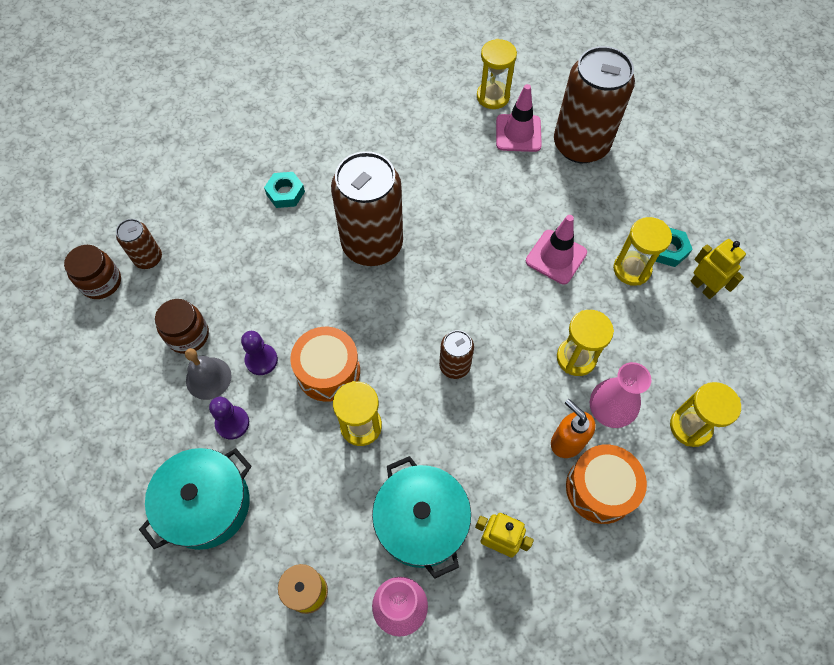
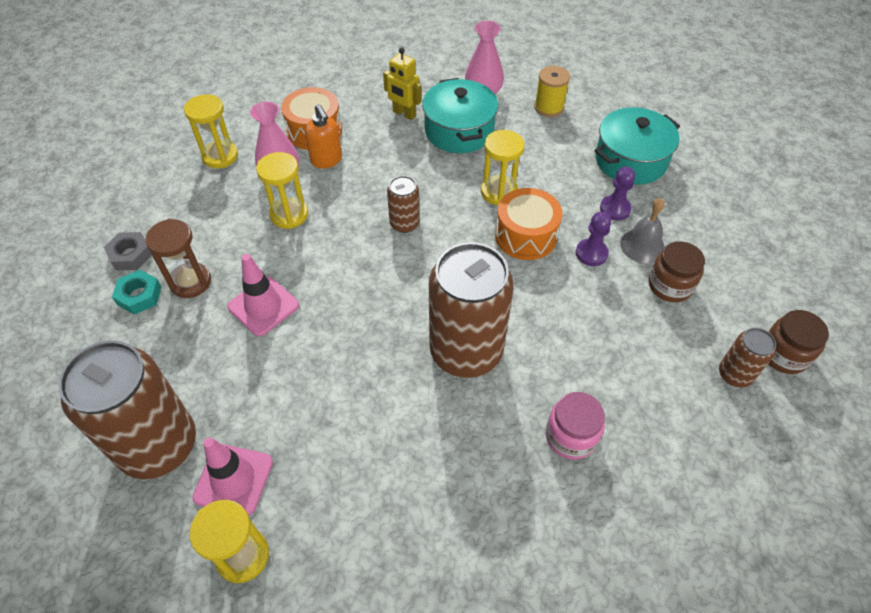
camera: 170 degrees left, 10 degrees down
(285, 193) = (571, 436): turquoise nut -> pink jar
(631, 269) = (190, 282): yellow hourglass -> brown hourglass
(703, 287) = (130, 255): yellow robot -> grey nut

